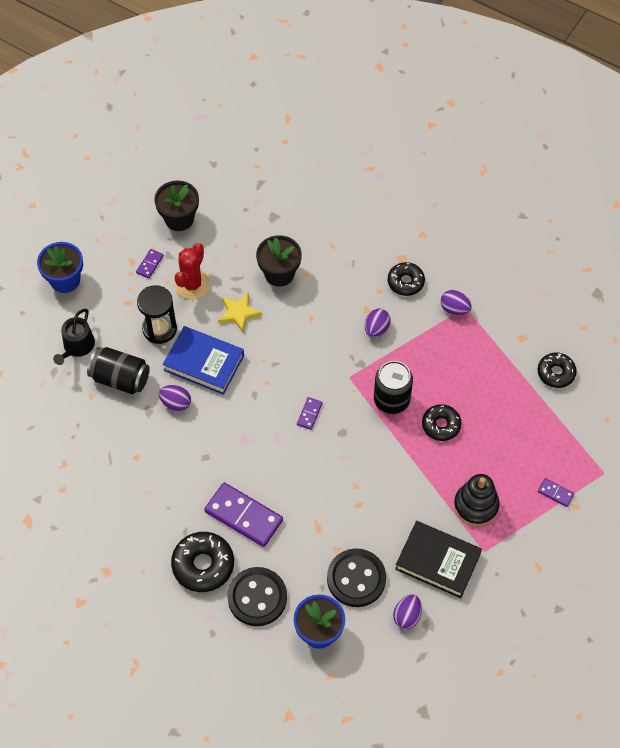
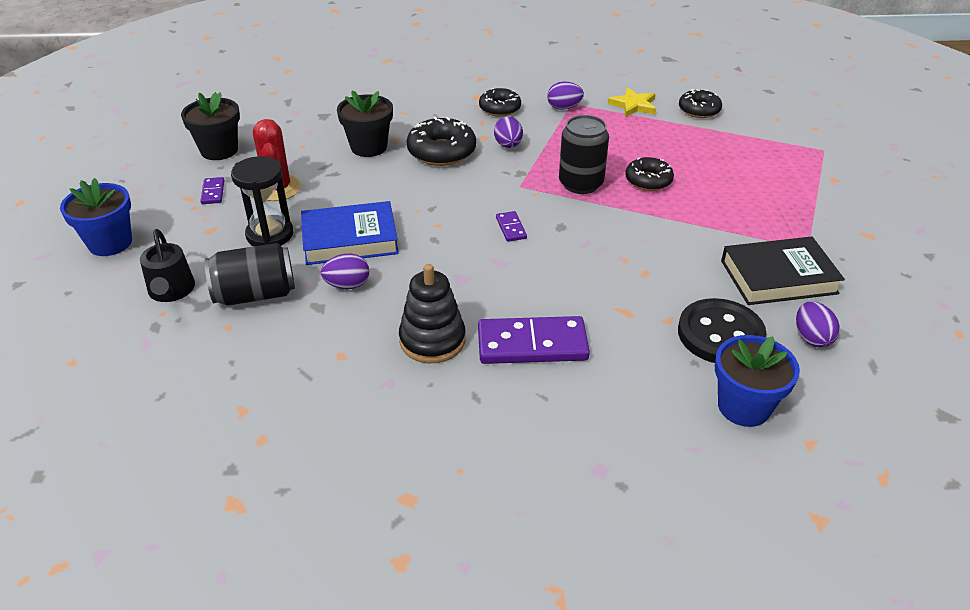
camera: 35 degrees left, 20 degrees down
(203, 565) = (533, 418): black donut -> black donut (441, 151)
(238, 313) = (352, 188): yellow star -> yellow star (633, 105)
(257, 597) = (634, 414): black button -> none
(476, 506) = (754, 219): black stacking toy -> black stacking toy (432, 340)
(555, 493) = (806, 179): purple domino -> none

